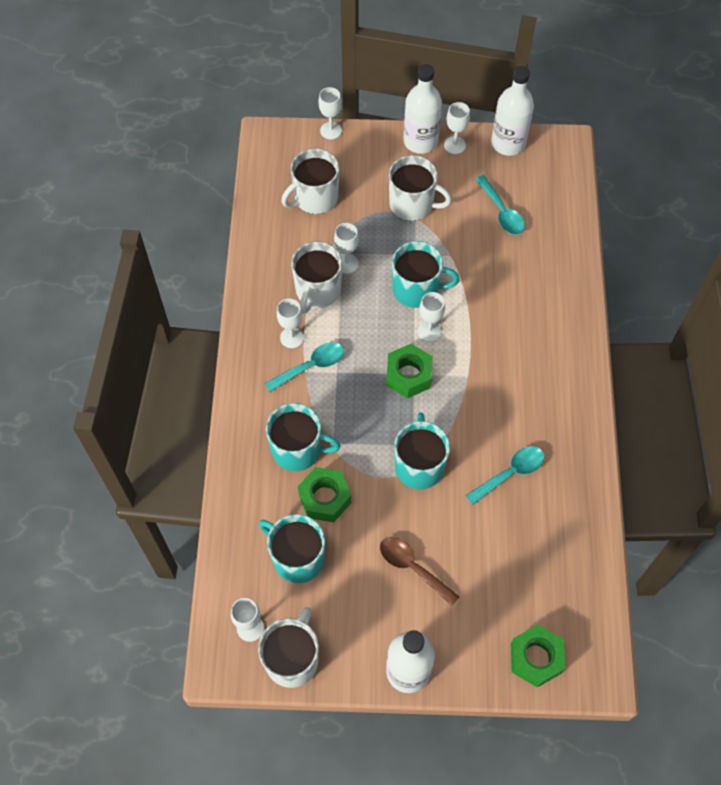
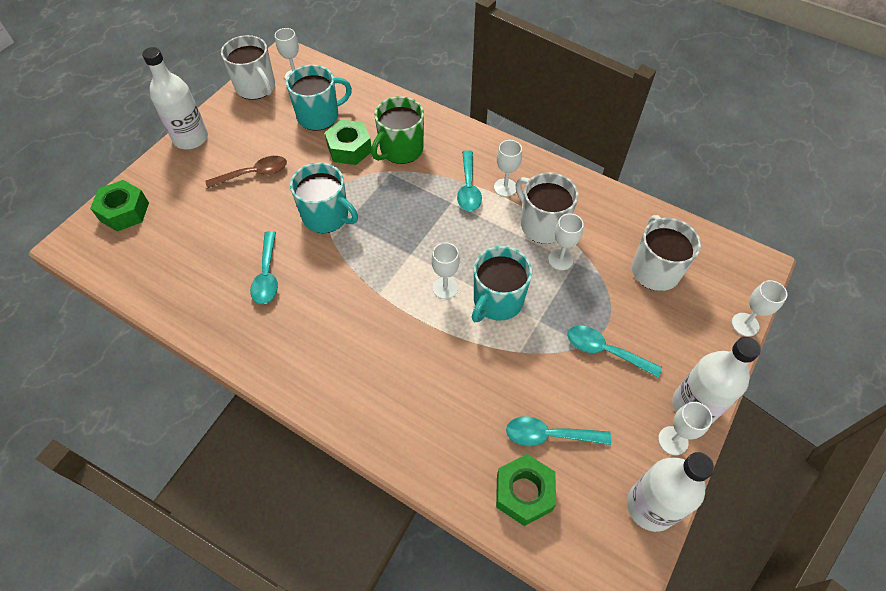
camera: 120 degrees right, 5 degrees down
(298, 450) = (400, 150): turquoise mug -> green mug
(408, 375) = (412, 250): green nut -> green nut (524, 493)
(412, 204) = (605, 351): white mug -> turquoise spoon

